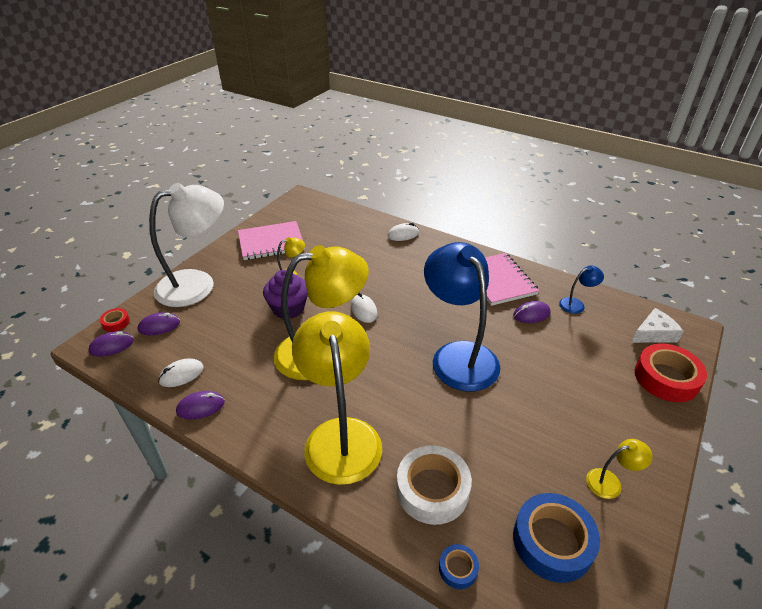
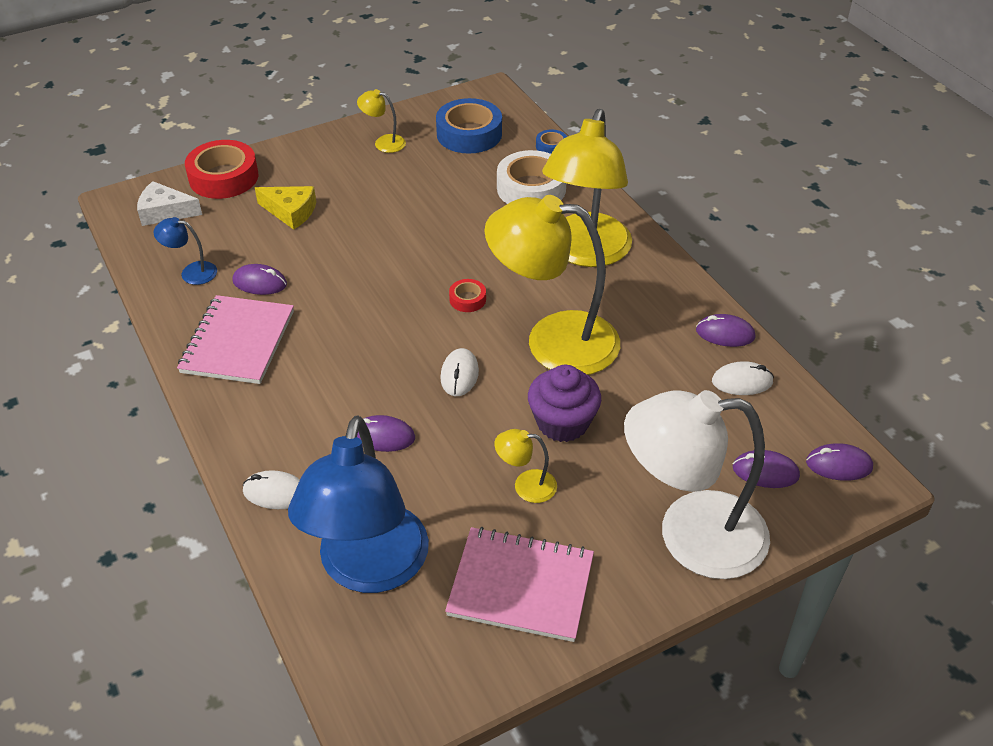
camera: 150 degrees left, 5 degrees up
(116, 322) = (835, 508): red tape -> red tape (467, 299)
(377, 269) = (383, 436): none -> purple mouse
(458, 355) = (398, 274): blue lamp -> blue lamp (369, 569)
(582, 371) = (290, 212): none -> yellow cheese

